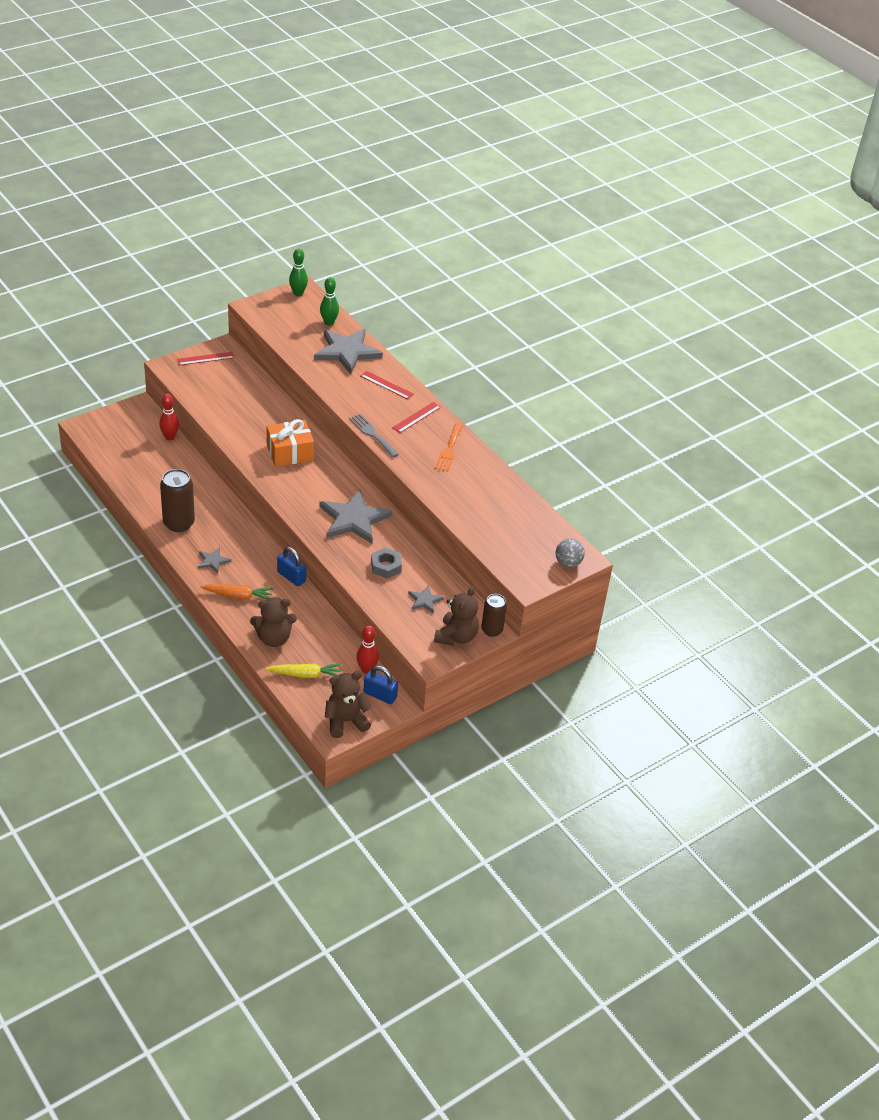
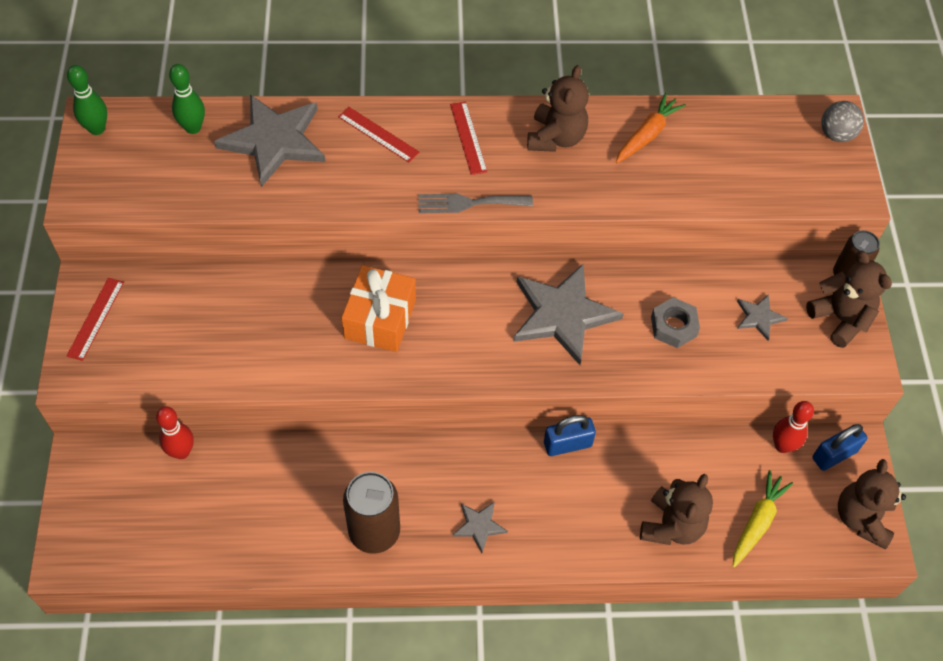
camera: 55 degrees left, 15 degrees up
(238, 595) = (566, 528): orange carrot -> orange carrot (647, 135)
(386, 385) = (378, 134): red ruler -> red ruler turned 60 degrees clockwise
(449, 449) = (556, 138): orange fork -> brown teddy bear

